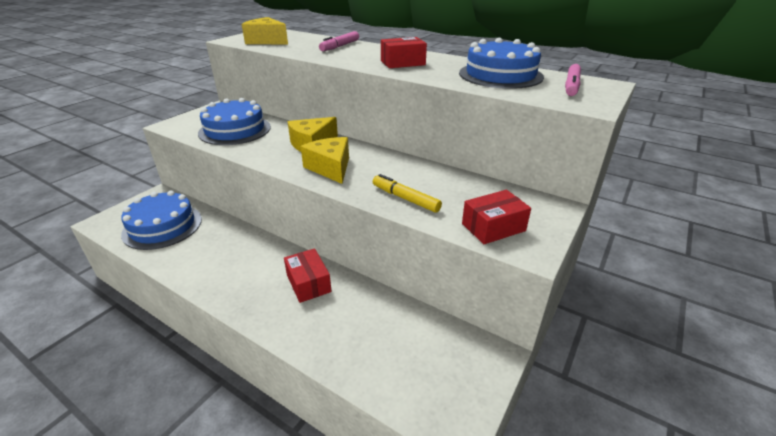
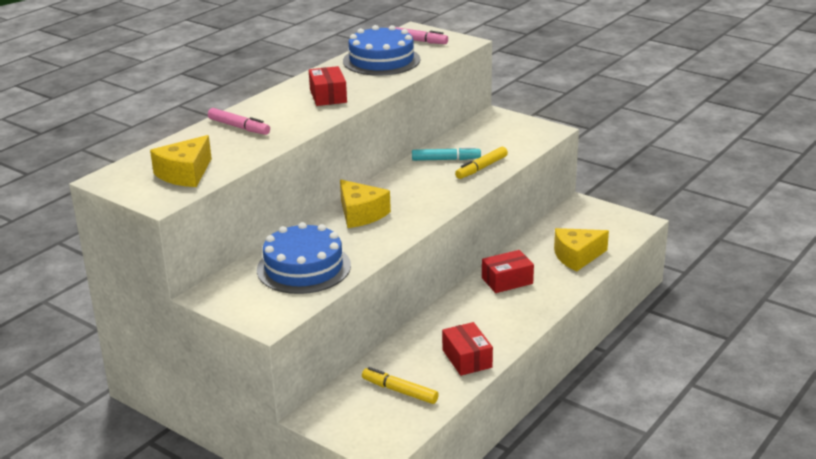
camera: 85 degrees left, 5 degrees down
(162, 226) = (400, 391): blue cake -> yellow marker
(330, 168) = (420, 201): yellow cheese -> yellow cheese (577, 257)
(422, 178) = (446, 159): none -> turquoise marker
(493, 227) = (523, 139): red box -> red box (467, 358)

